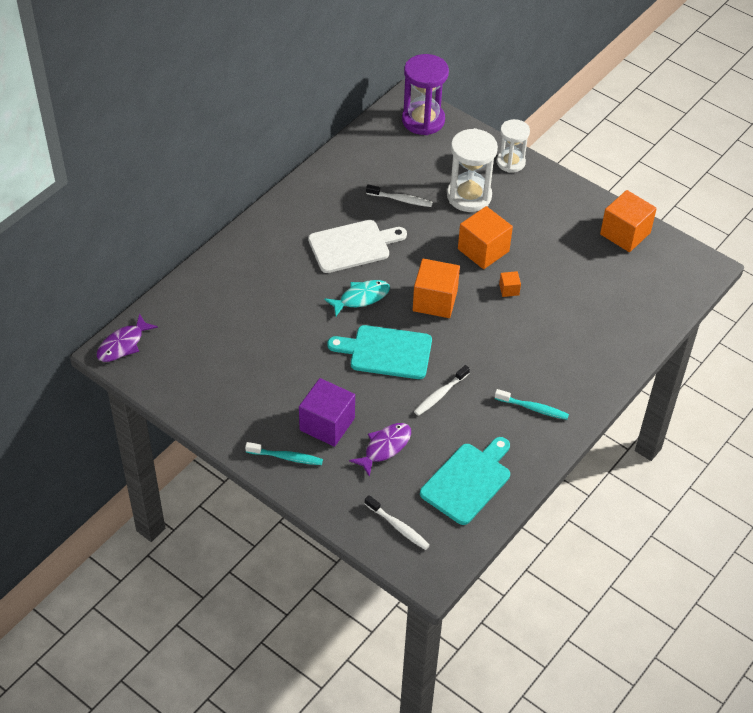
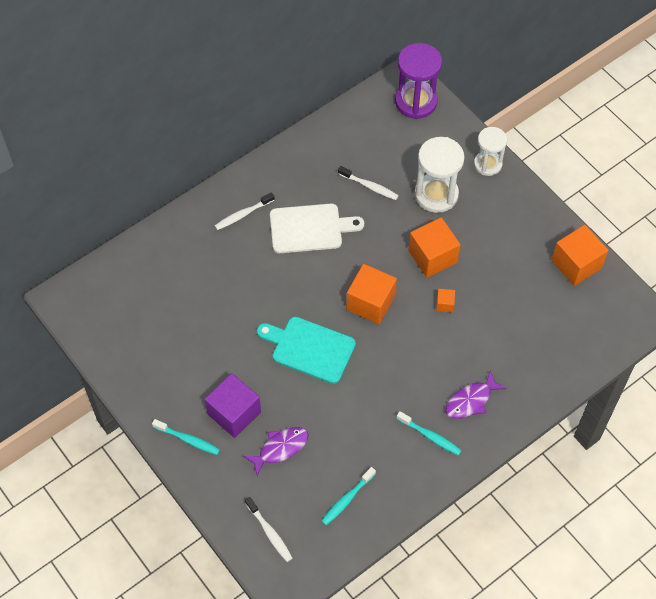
camera: 15 degrees right, 10 degrees up
(123, 344) = (72, 293): purple fish -> purple fish (471, 400)
(361, 298) = (302, 286): turquoise fish -> none
(440, 395) = (347, 404): white toothbrush -> white toothbrush (243, 214)
(468, 481) = (347, 499): turquoise cutting board -> turquoise toothbrush

